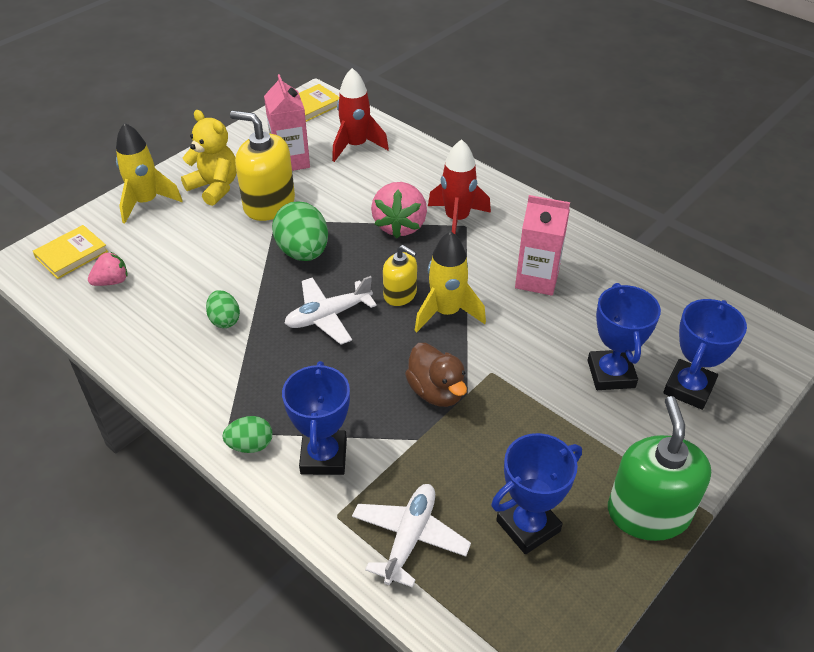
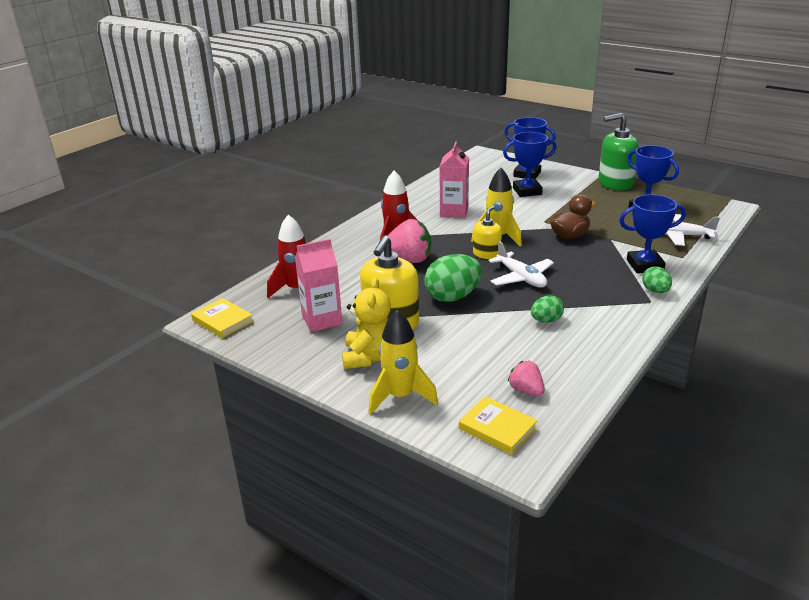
camera: 95 degrees left, 15 degrees down
(215, 187) = (369, 357): yellow teddy bear -> yellow teddy bear turned 150 degrees clockwise

